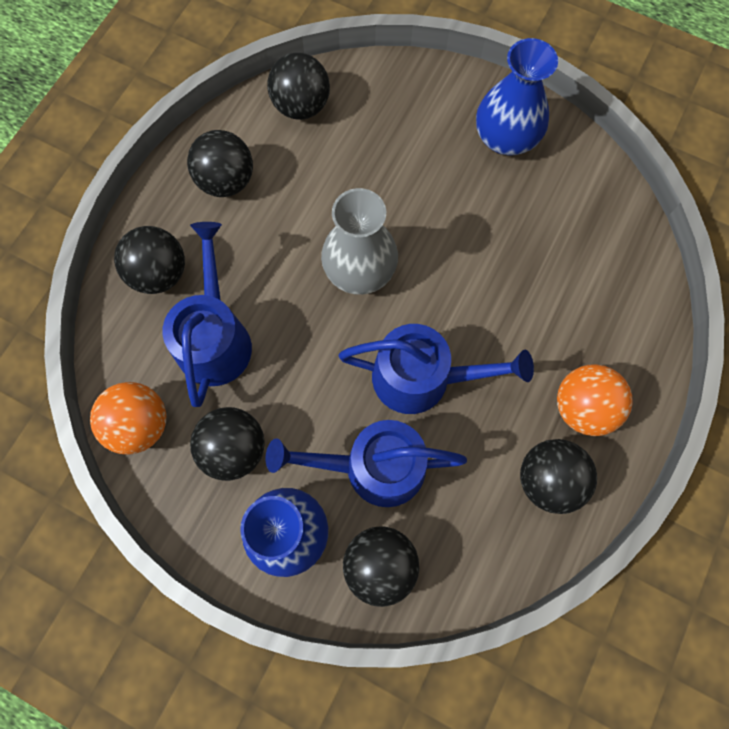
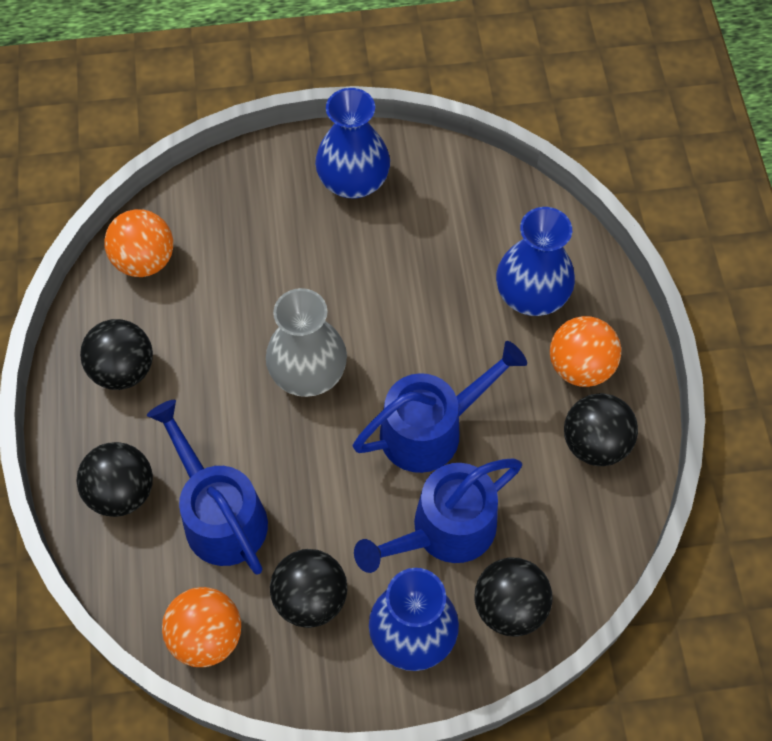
camera: 35 degrees left, 10 degrees down
(301, 106) = (145, 260): black ball -> orange ball
(585, 321) = (531, 295): none -> blue vase

